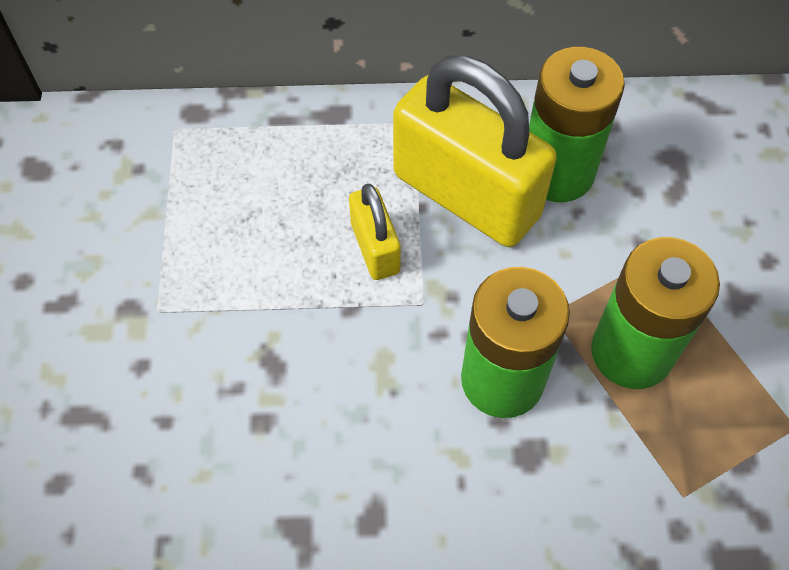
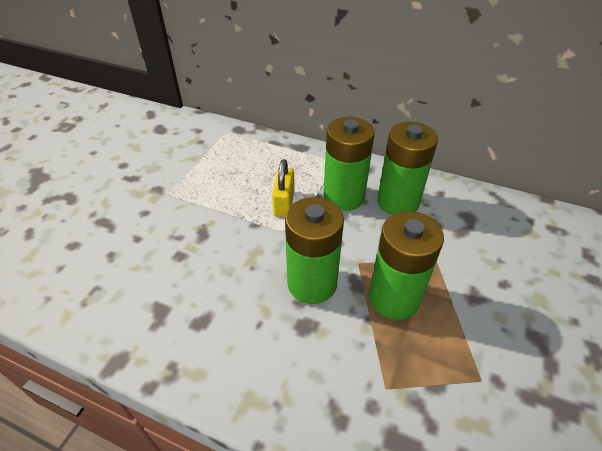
camera: 25 degrees right, 15 degrees down
(466, 195) = (343, 197): yellow padlock -> green battery

